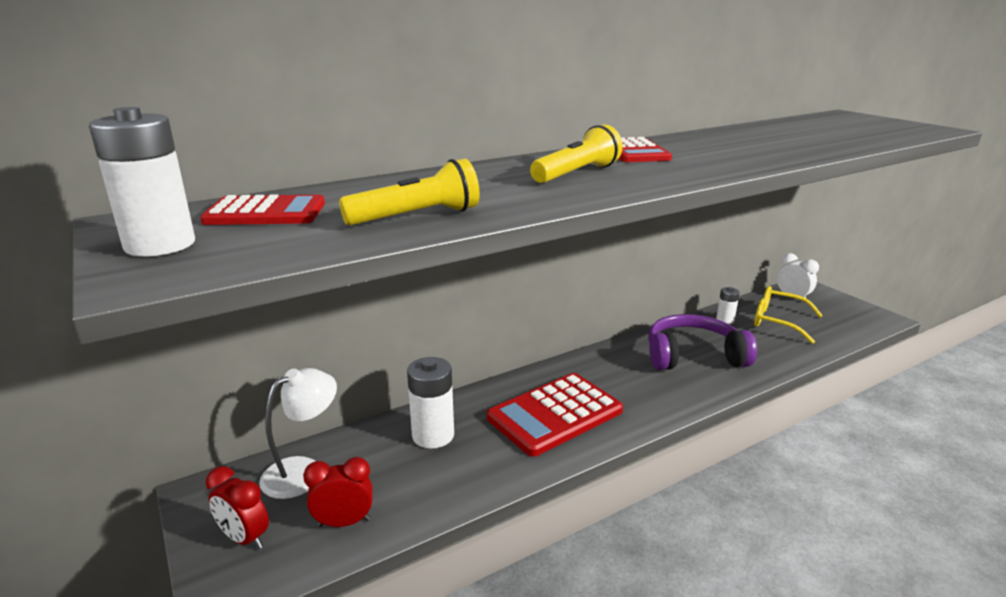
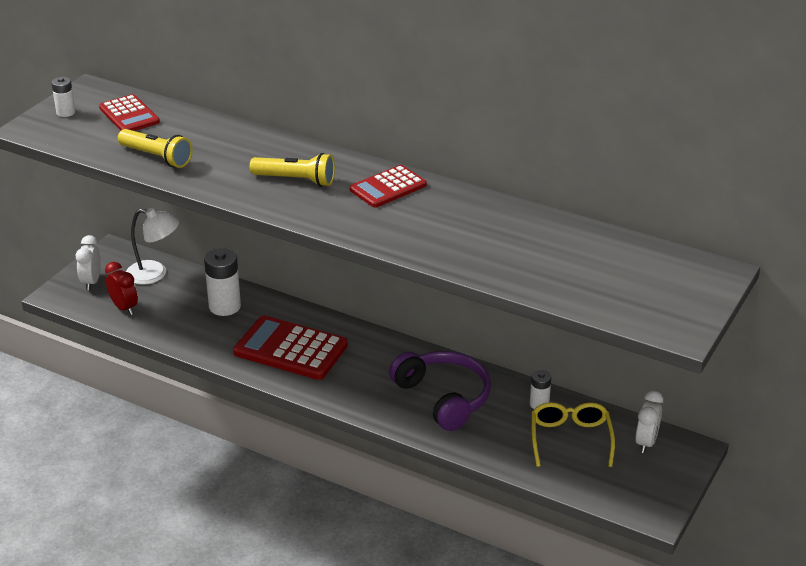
camera: 60 degrees right, 10 degrees up
(160, 245) = (66, 112): white battery -> white battery, size x0.56
(244, 538) = (91, 282): red clock -> white clock

